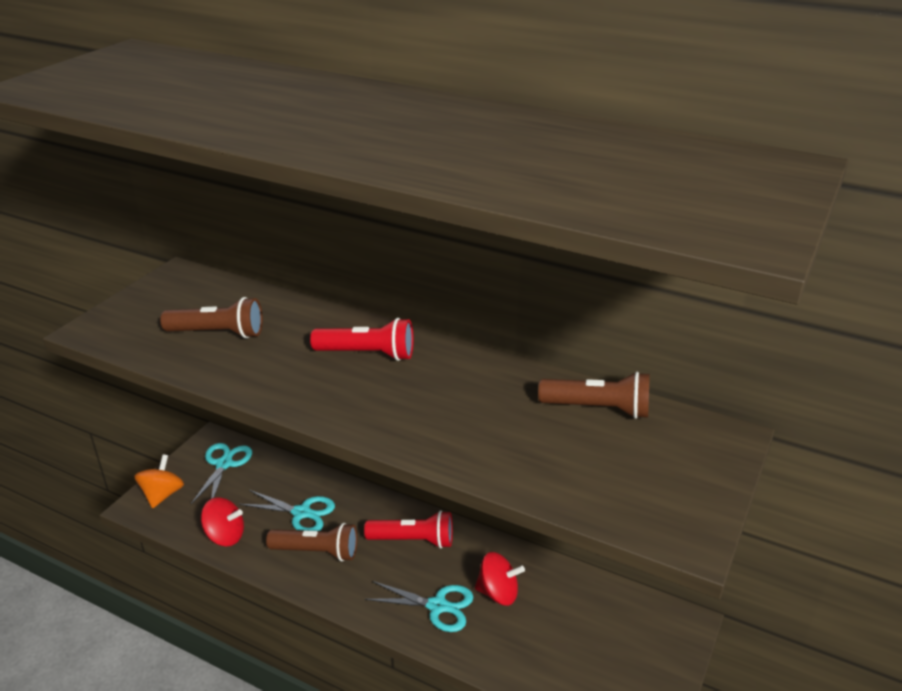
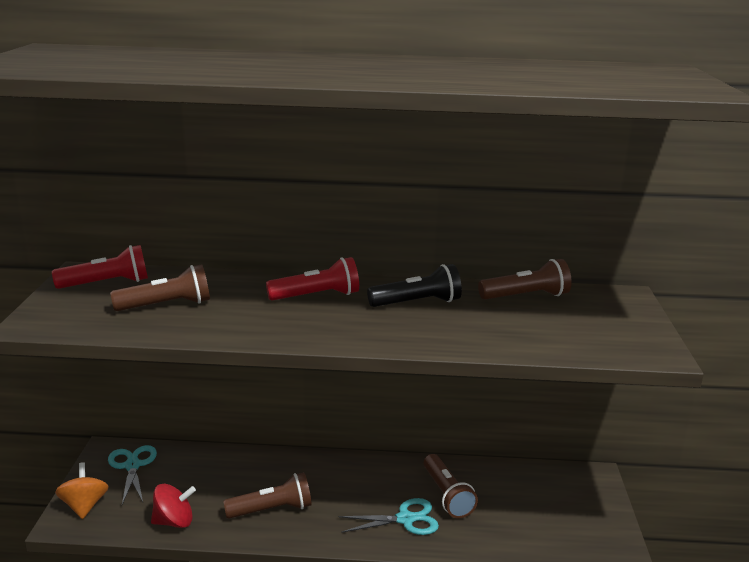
camera: 25 degrees left, 10 degrees down
(301, 513) = (236, 484): turquoise scissors -> none
(413, 540) = (351, 478): red flashlight -> red flashlight (107, 283)
(464, 388) = (417, 303): none -> black flashlight
(498, 593) = (447, 495): red spinning top -> brown flashlight

